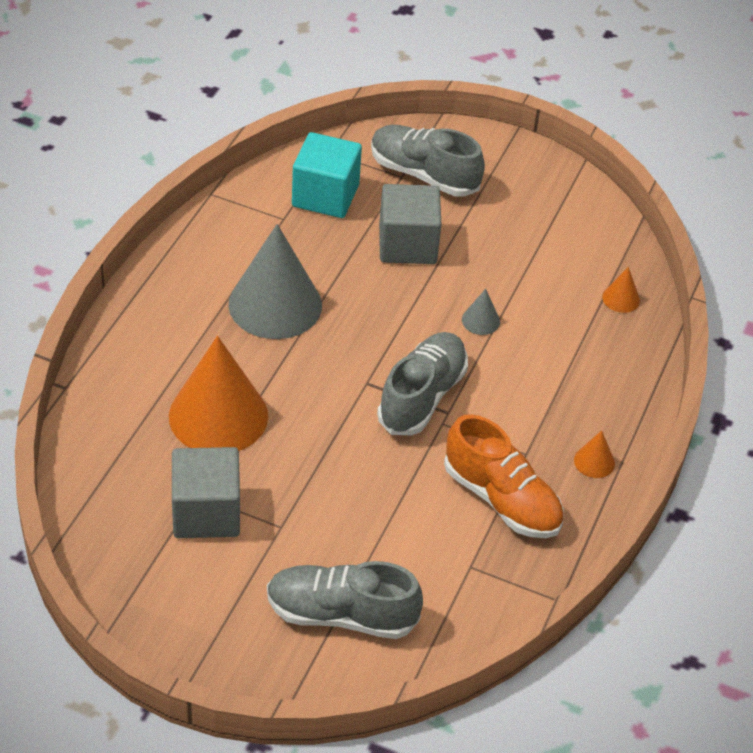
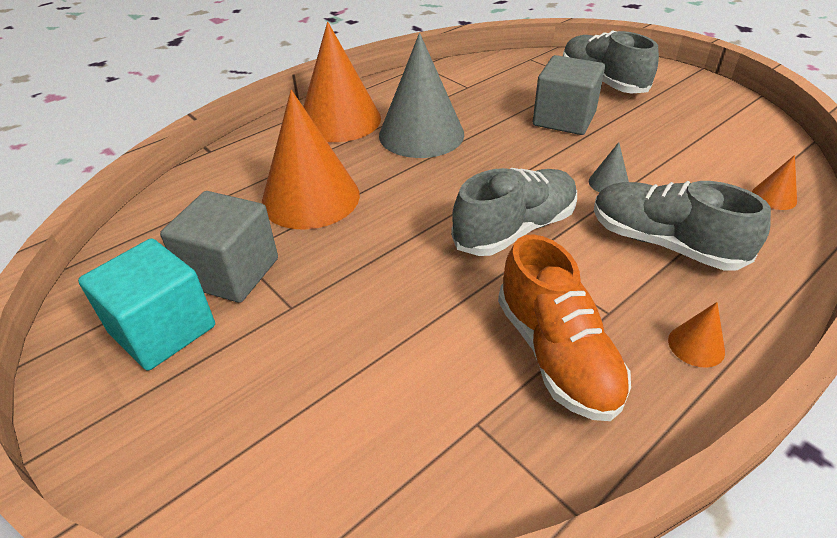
camera: 30 degrees right, 5 degrees down
(175, 307) = (340, 120): none -> orange cone
(325, 196) = (510, 80): turquoise cube -> turquoise cube (163, 329)
(341, 615) = (280, 428): grey shoe -> grey shoe (664, 243)

